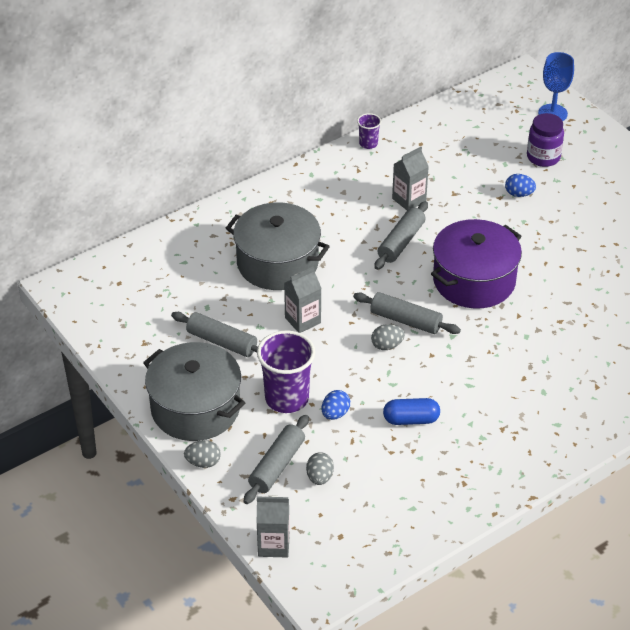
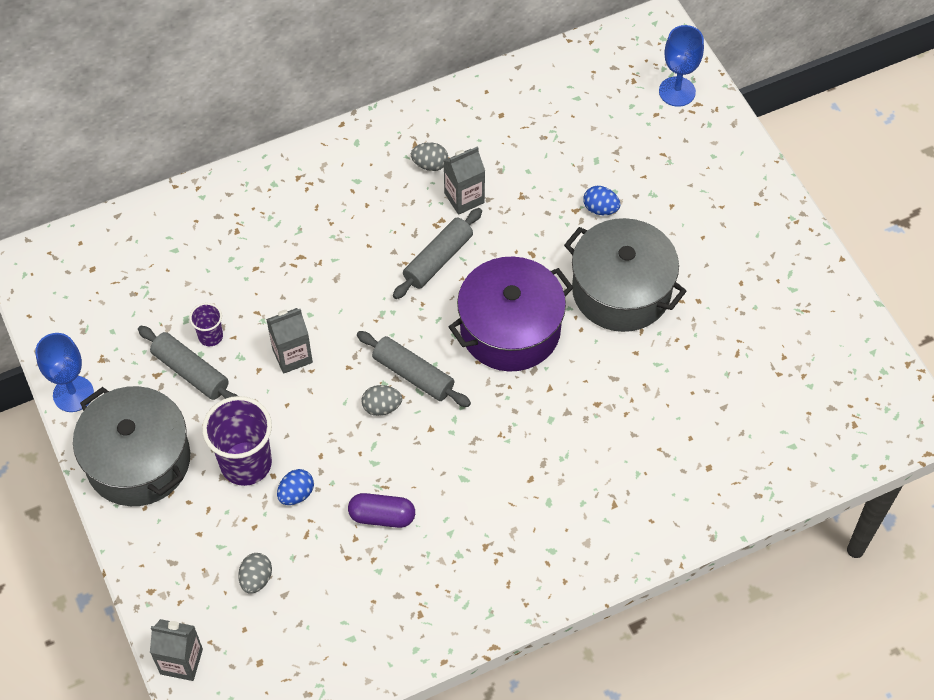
camera: 10 degrees right, 15 degrees up
(127, 370) = (73, 394): none -> blue goblet
(203, 462) = (129, 536): grey egg -> grey egg (430, 164)
(277, 263) = (283, 268): grey pot -> grey pot (621, 290)
(277, 466) = (211, 555): grey rolling pin -> none
(368, 144) = (437, 106): purple cup -> purple cup (210, 336)
(411, 420) = (382, 516): blue capsule -> purple capsule
(543, 157) = (646, 157): purple jar -> none

